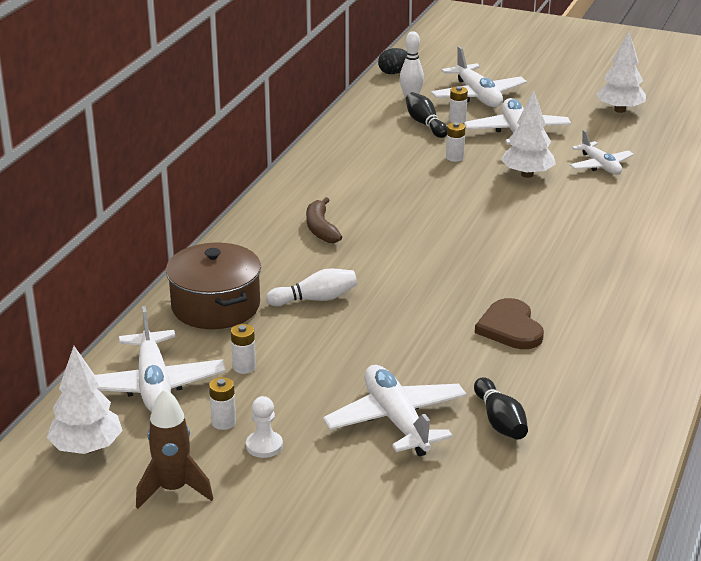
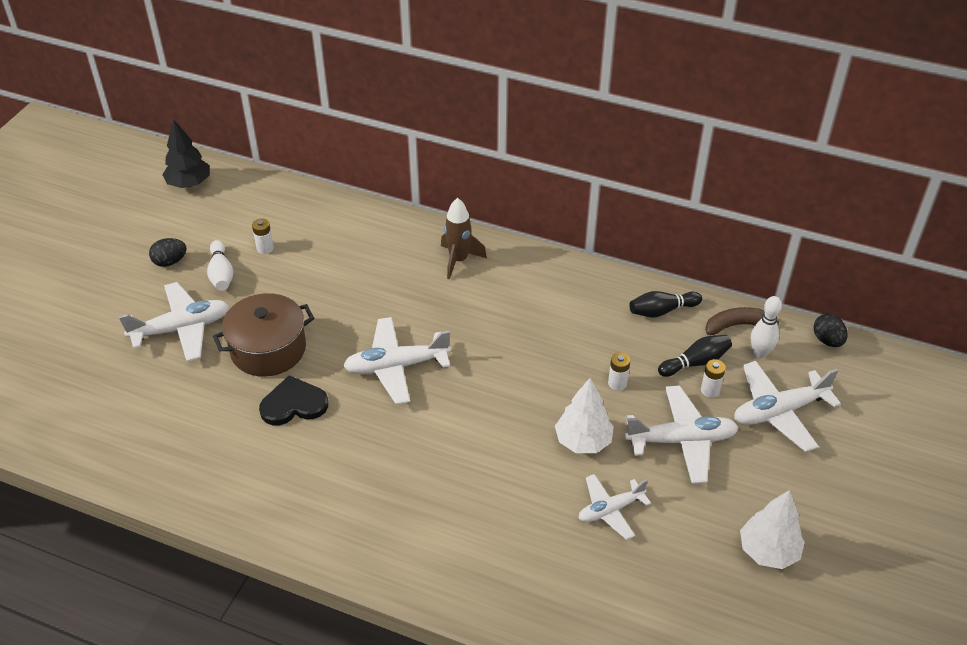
camera: 90 degrees right, 15 degrees up
(86, 448) = (189, 183): white tree -> black tree
(153, 385) = (252, 206): white plane -> white plane (396, 366)
(173, 489) = (136, 223): brown rocket -> brown rocket (458, 260)
(215, 306) = (349, 229): brown pot -> brown pot (268, 349)
(223, 422) = (201, 241): white battery -> none
(264, 446) = (170, 262): white pawn -> black egg
(315, 299) = (353, 284): white bowling pin -> white bowling pin (221, 274)
(321, 229) = (468, 285): brown banana -> brown banana (735, 325)
(500, 421) = (166, 388): black bowling pin -> black bowling pin (662, 311)
(510, 328) = (294, 404): brown heart -> black heart

